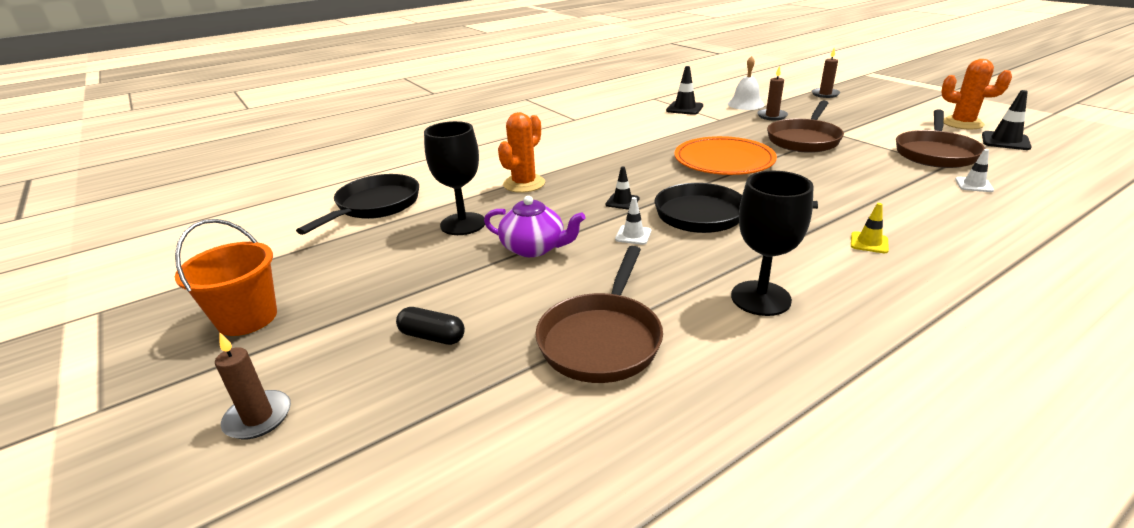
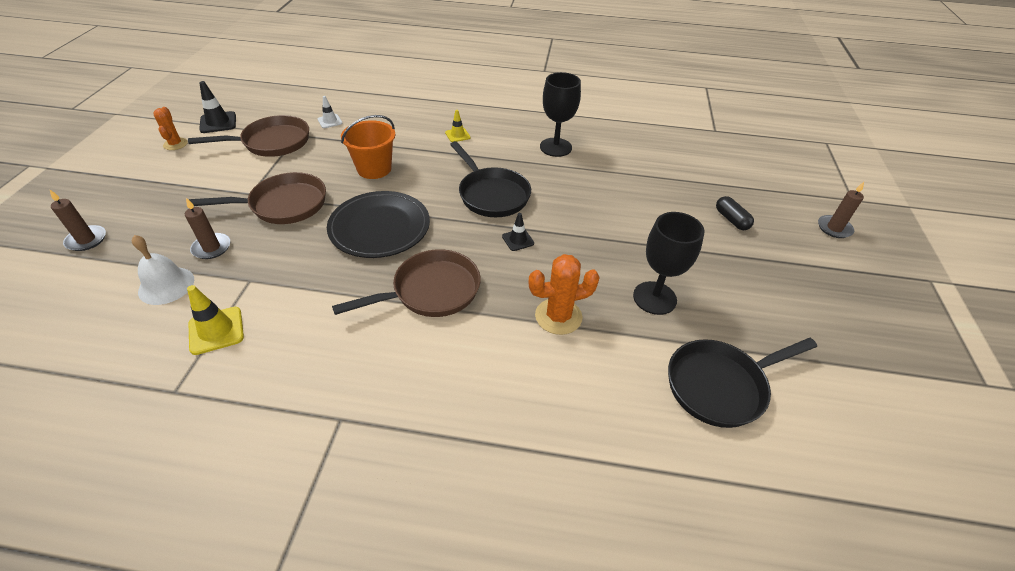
camera: 140 degrees left, 15 degrees up
(247, 318) = (850, 300): orange bucket -> orange bucket (374, 169)
(534, 248) = (625, 240): purple teapot -> none
(602, 339) = (649, 173): brown pan -> brown pan (431, 291)
(633, 235) = (555, 210): white traffic cone -> none
(684, 108) = (216, 330): black traffic cone -> yellow traffic cone
(723, 160) = (379, 227): orange plate -> black plate
(962, 123) = (175, 144): orange cactus -> orange cactus, size x0.64

